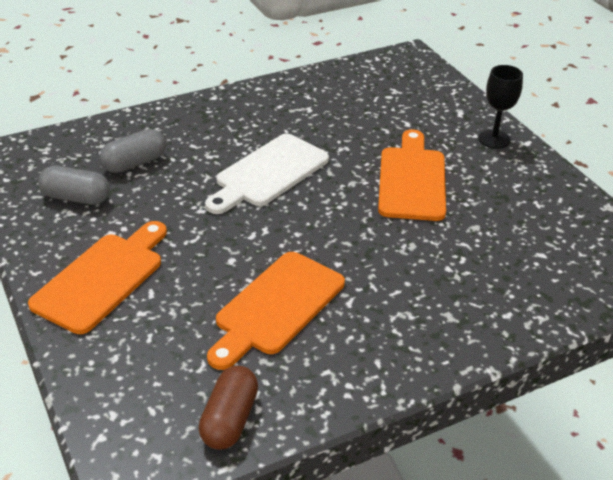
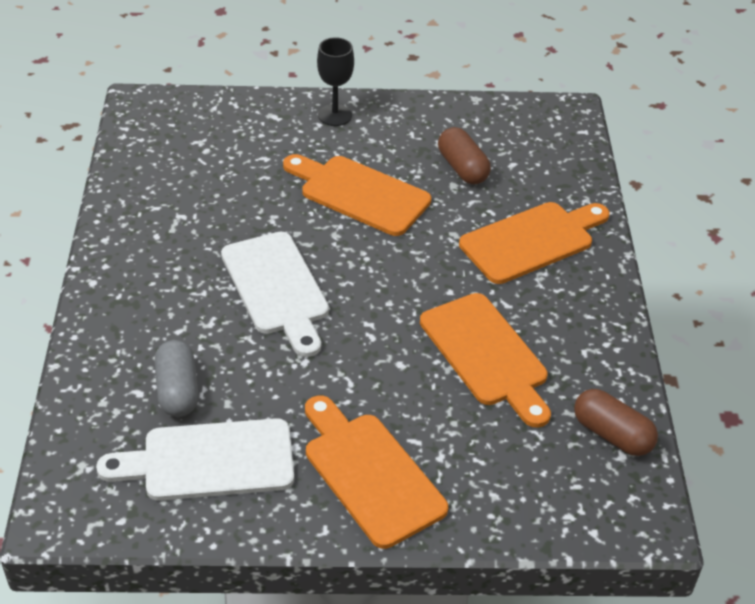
camera: 65 degrees left, 5 degrees up
(76, 198) = (209, 461): grey capsule -> white cutting board
(446, 295) = (531, 241): none -> orange cutting board
(503, 226) = (462, 168): none -> brown capsule

